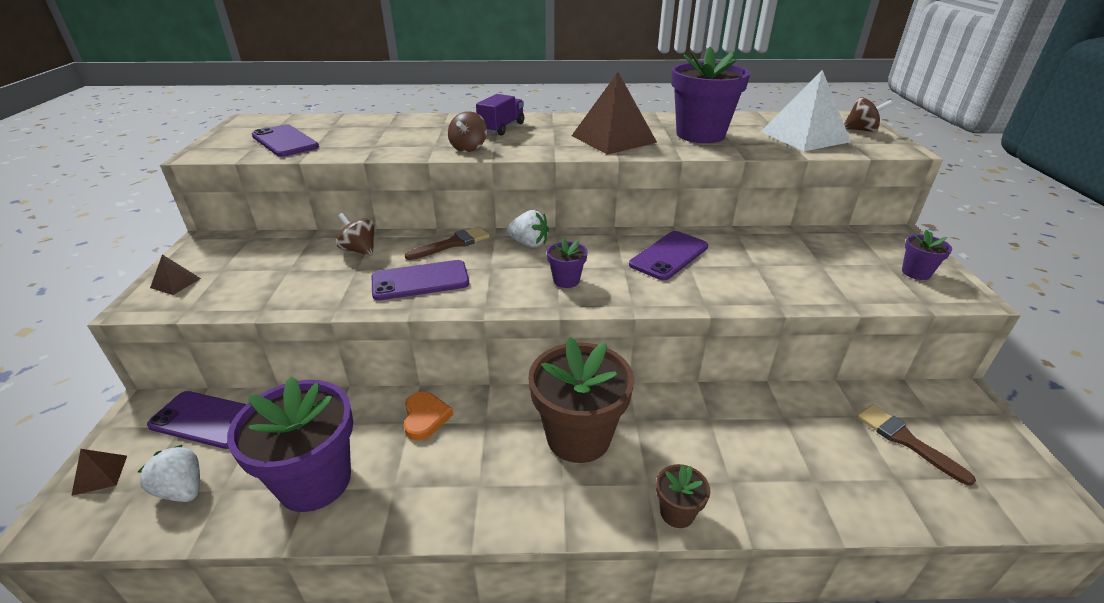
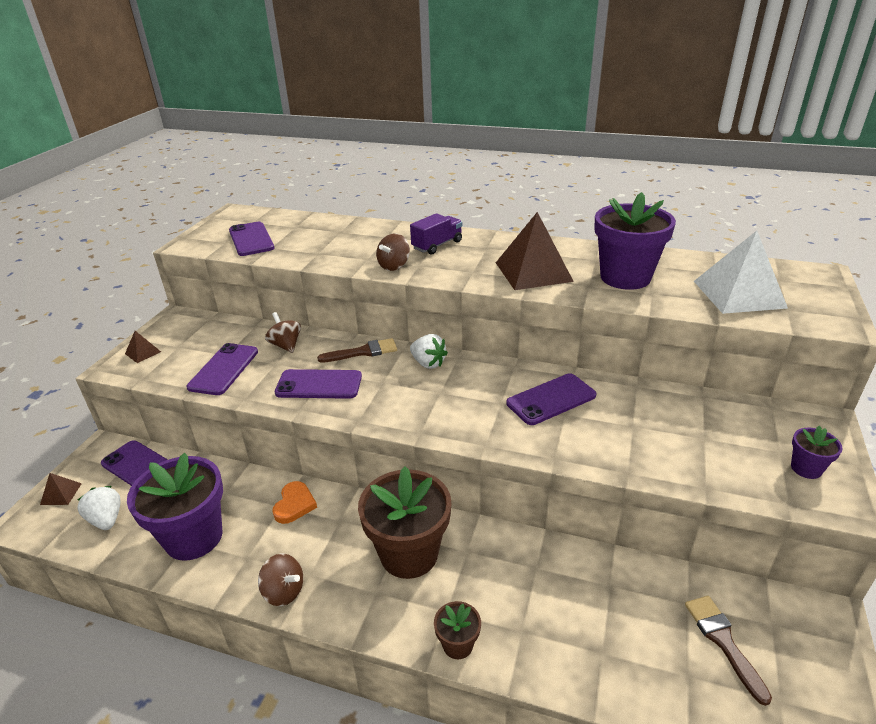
camera: 20 degrees right, 0 degrees up
(294, 284) = (224, 369): none -> purple phone
(566, 280) = (440, 408): purple flower pot -> none
(861, 130) = (814, 294): brown spinning top -> brown spinning top (284, 591)

